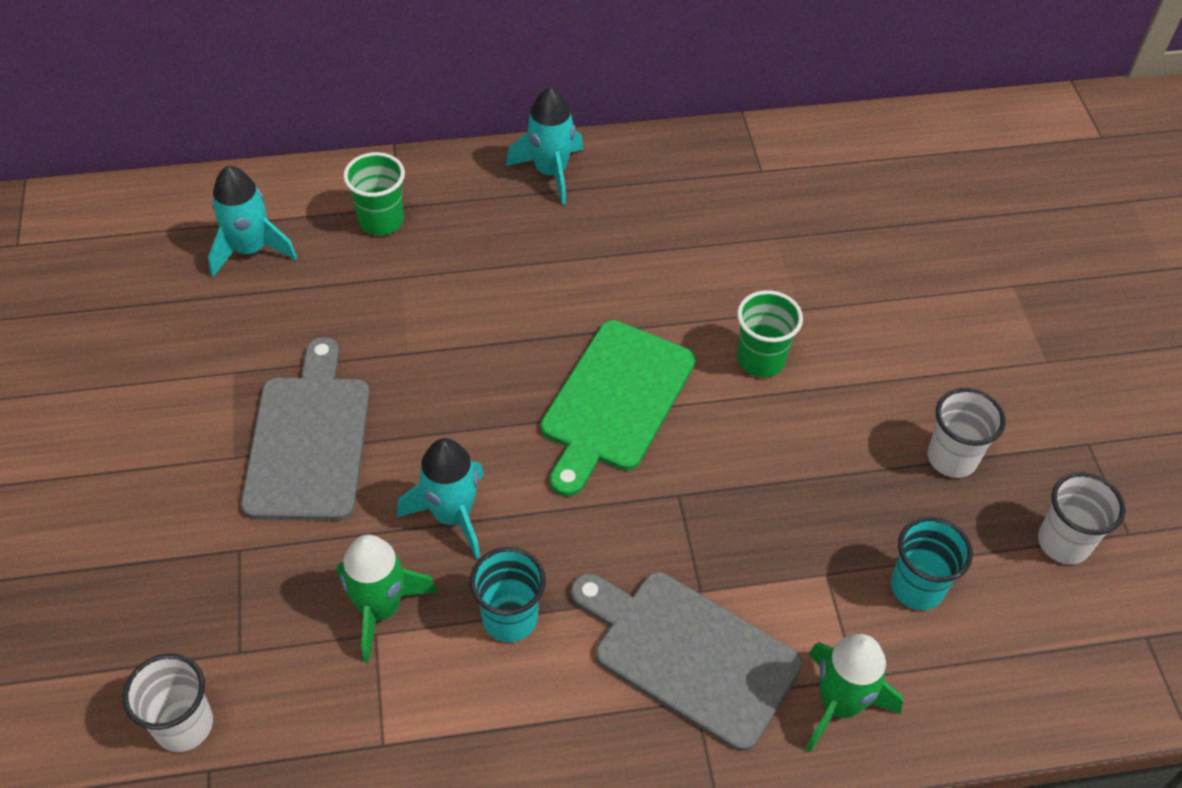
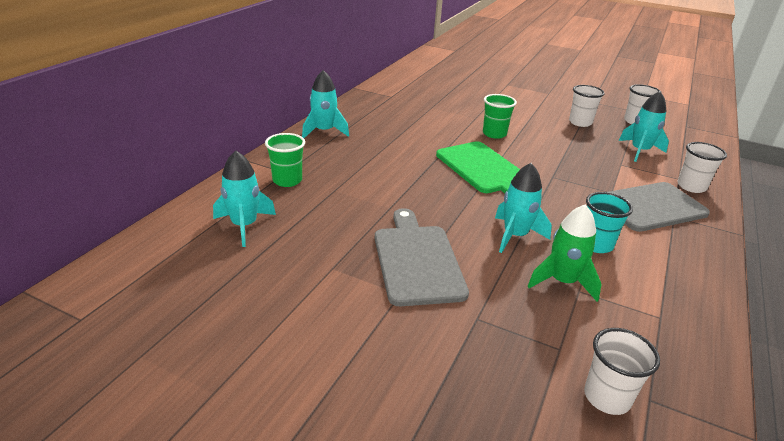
camera: 55 degrees left, 20 degrees down
(309, 440) = (417, 260): grey cutting board -> grey cutting board turned 45 degrees clockwise
(839, 704) = (691, 186): green rocket -> white cup
(917, 587) = (639, 151): turquoise cup -> turquoise rocket

